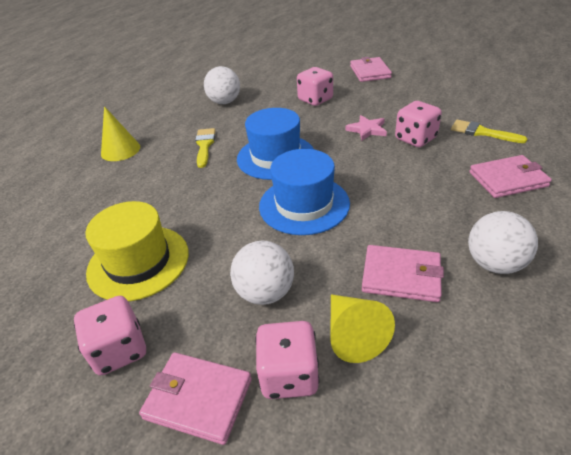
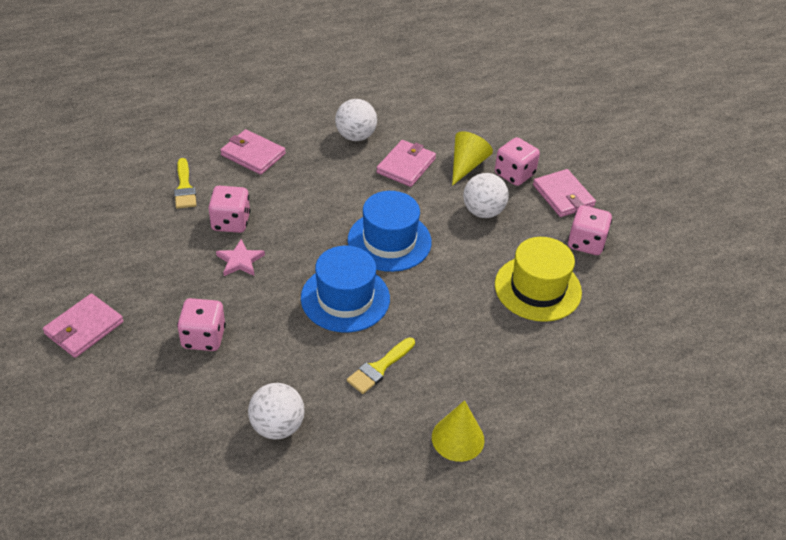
camera: 140 degrees left, 5 degrees up
(401, 276) = (406, 166): pink wallet -> pink wallet turned 60 degrees clockwise

